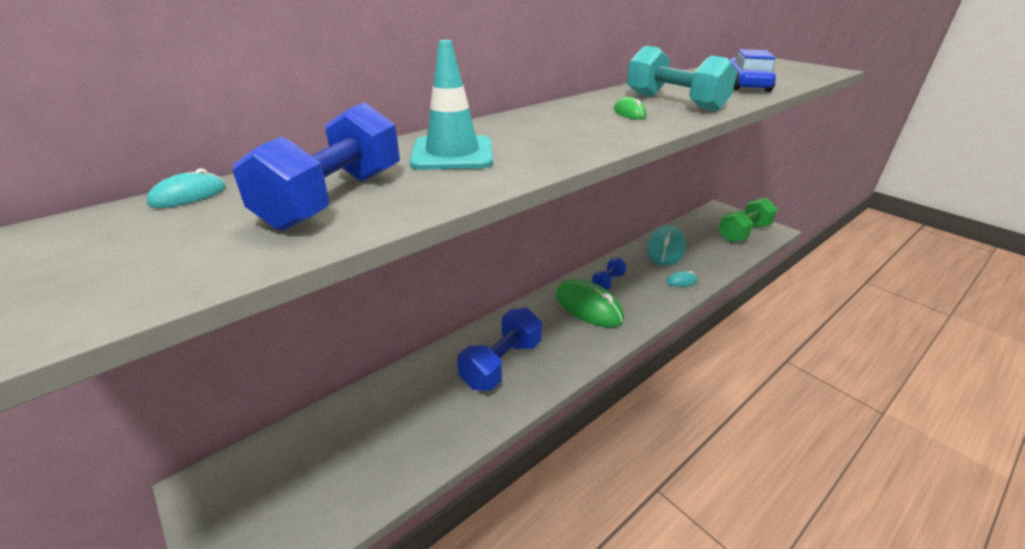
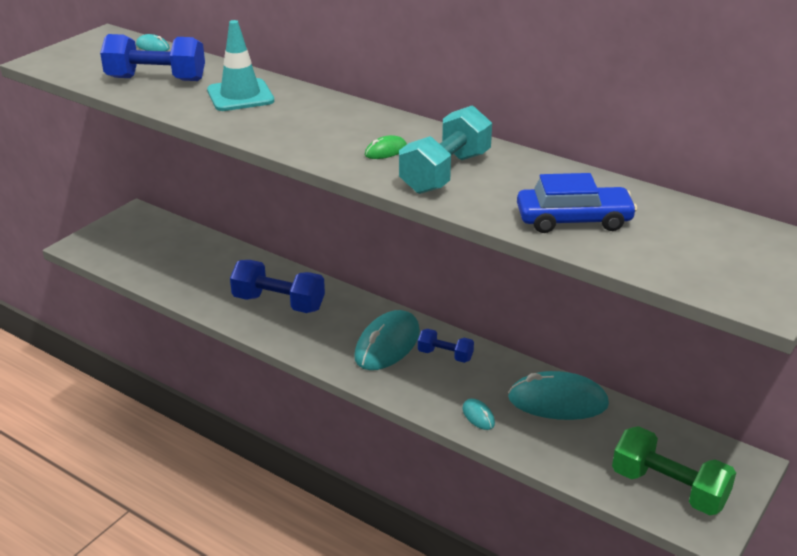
camera: 75 degrees right, 0 degrees up
(588, 307) = (387, 345): green mouse -> turquoise mouse

